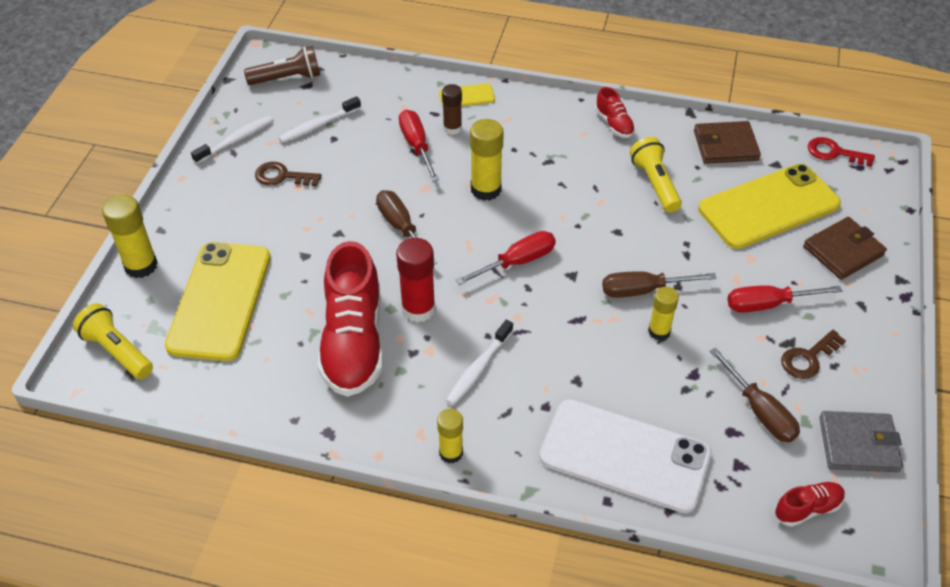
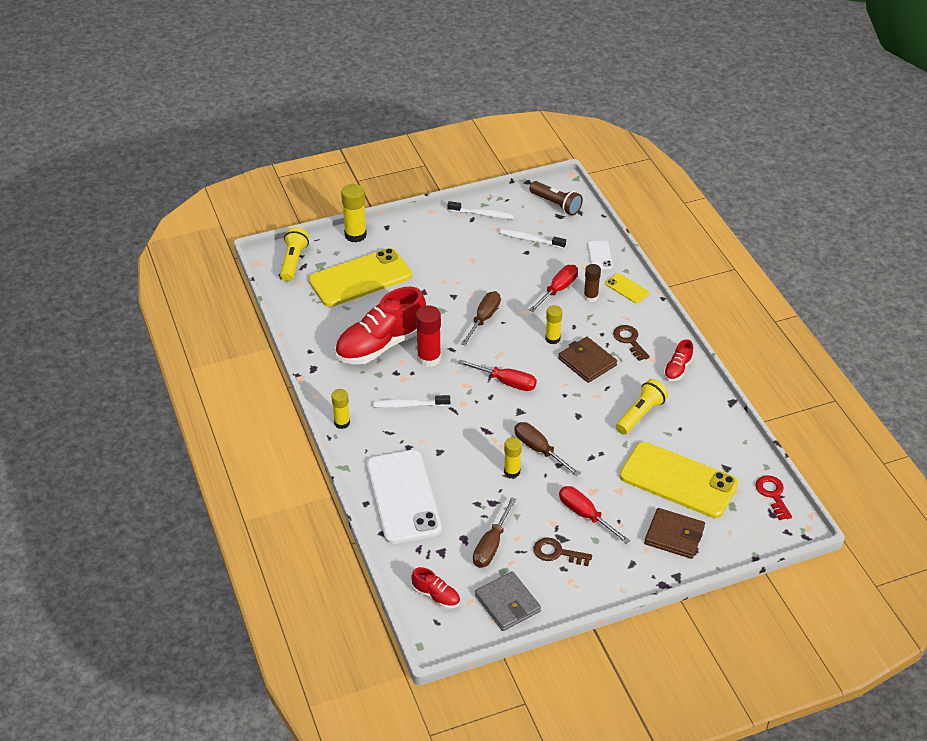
camera: 55 degrees right, 5 degrees down
(282, 176) = (473, 249): brown key -> brown key (629, 340)
(398, 89) = (600, 255): none -> white phone
(486, 189) = (552, 339): yellow glue stick -> yellow glue stick, size x0.64
(725, 145) = (717, 434): brown wallet -> brown wallet (587, 362)

